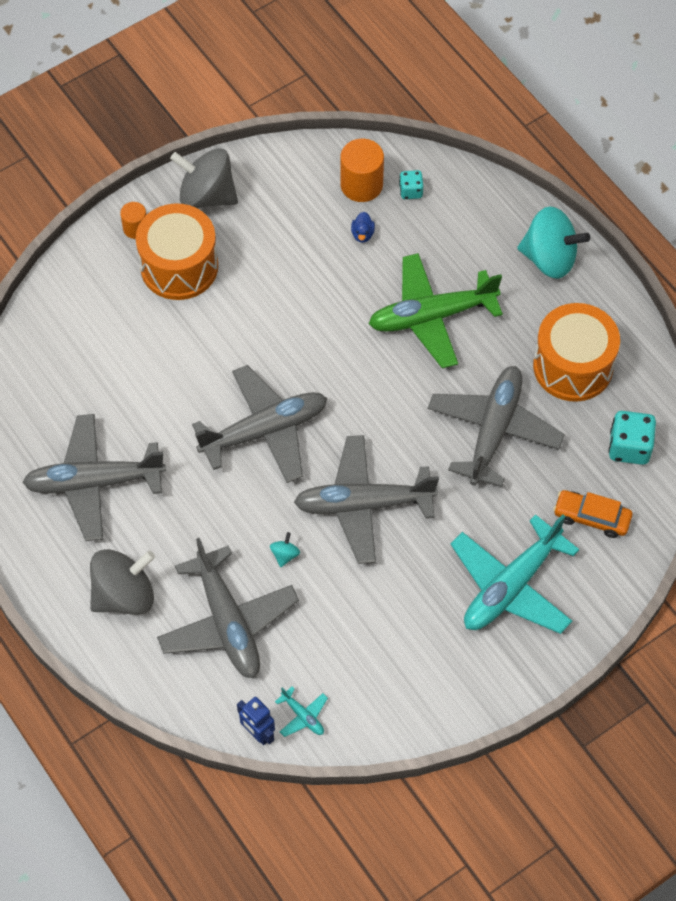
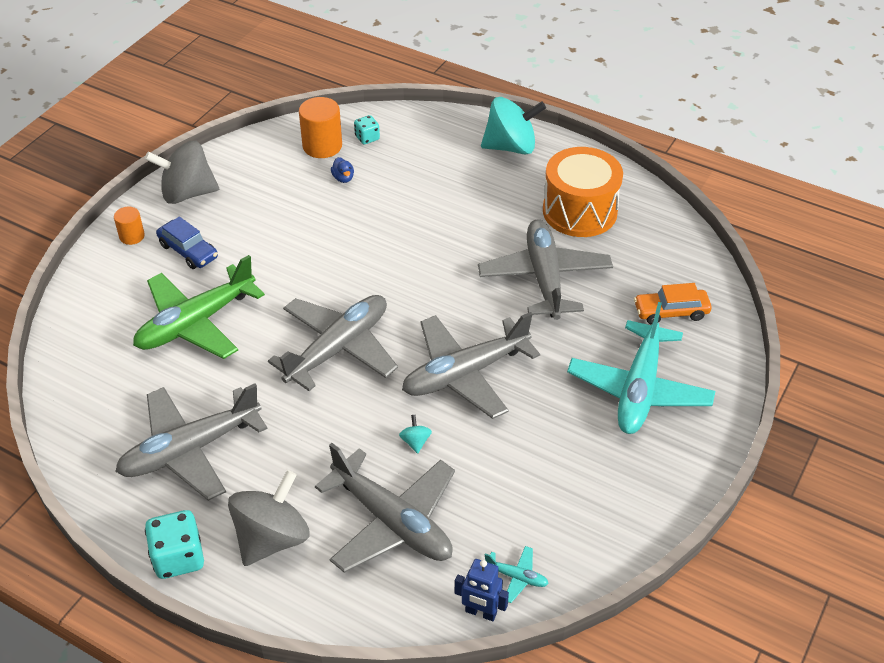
camera: 25 degrees left, 15 degrees down
(179, 266) = (188, 251): orange drum -> blue car
(431, 316) = (438, 215): green plane -> green plane (195, 323)
(629, 447) = (665, 251): turquoise dice -> turquoise dice (178, 557)

